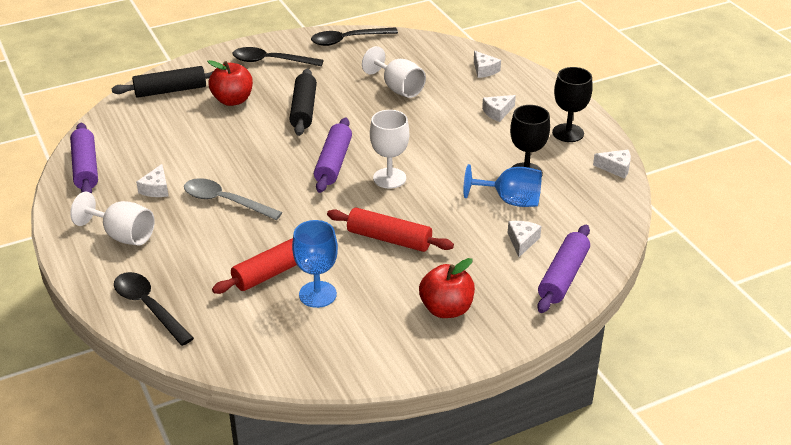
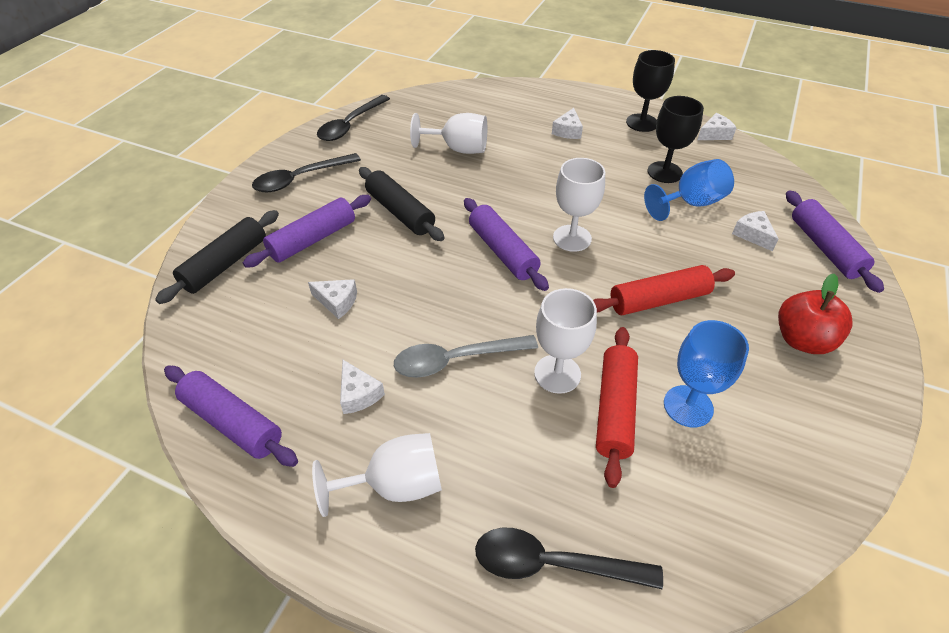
camera: 40 degrees left, 10 degrees up
(232, 100) = (313, 239): red apple -> purple rolling pin
(269, 238) = (557, 374): none -> white goblet
(484, 70) = (505, 100): white cheese -> white cheese (337, 302)

